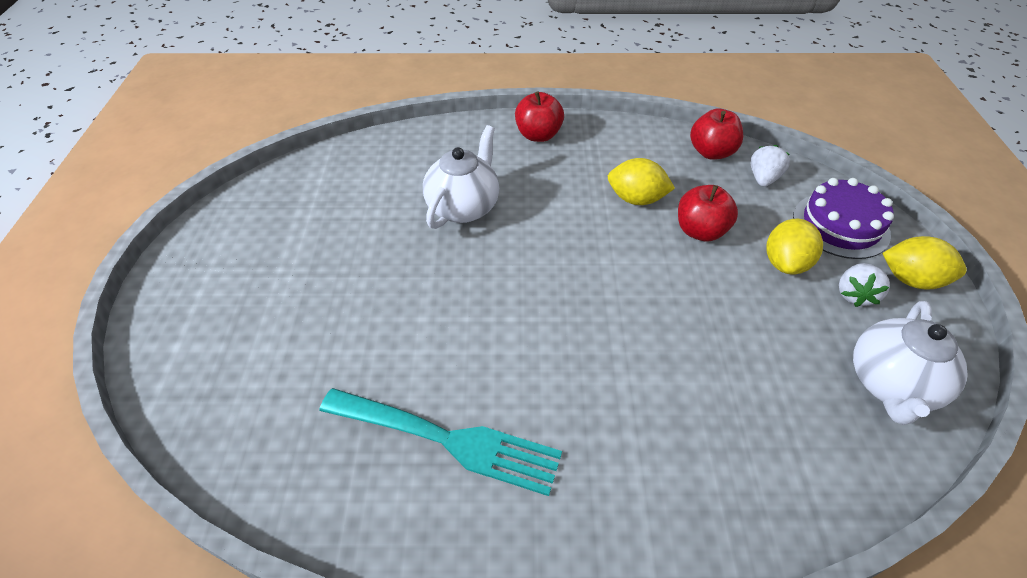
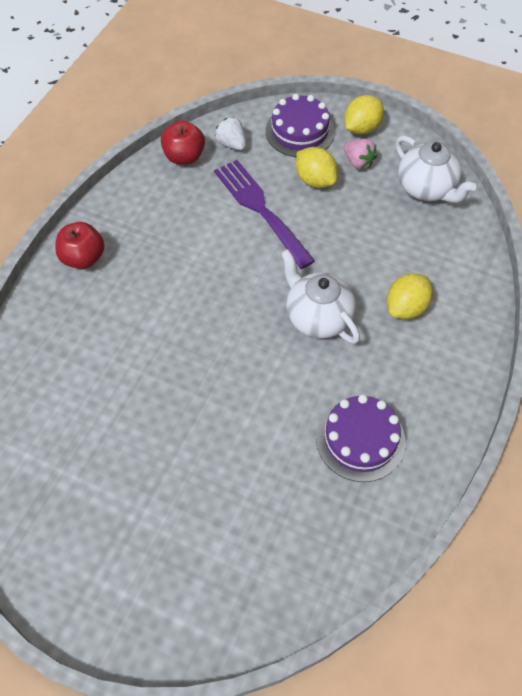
camera: 65 degrees left, 10 degrees up
(449, 440) = (360, 439): turquoise fork -> purple cake
(464, 207) = (140, 349): white teapot -> white teapot (317, 317)
(636, 199) = (205, 229): yellow lemon -> yellow lemon (406, 307)
(700, 231) = (260, 209): red apple -> purple fork
(854, 295) = (358, 162): white strawberry -> pink strawberry

